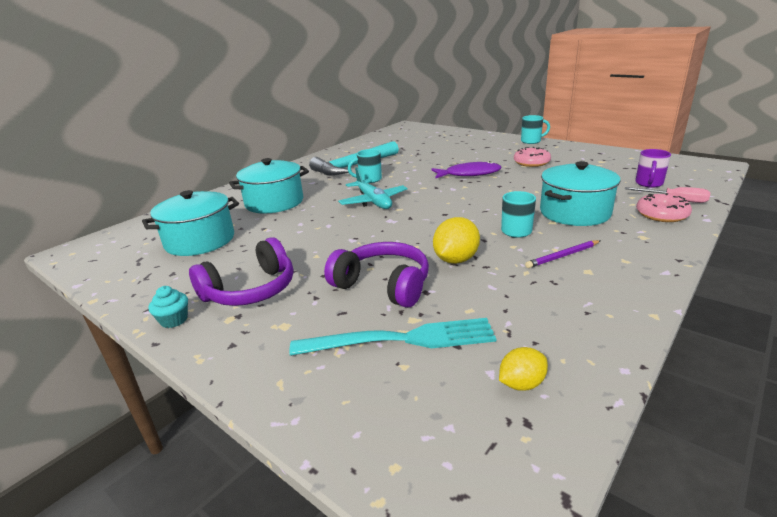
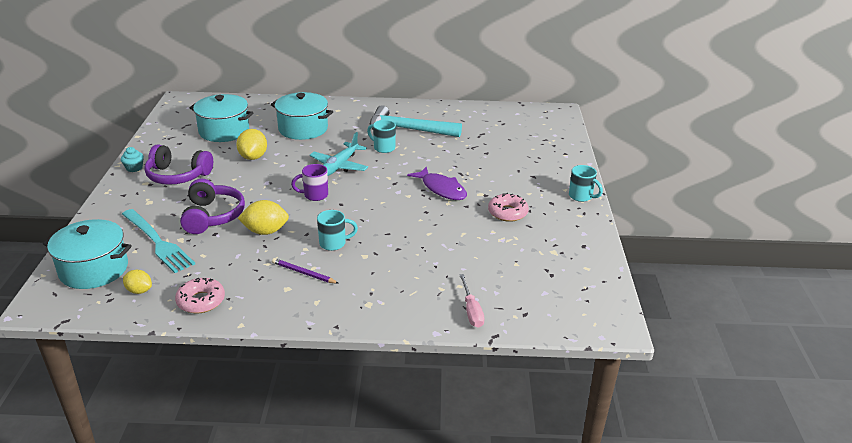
camera: 50 degrees right, 5 degrees up
(287, 236) = (253, 157): none -> yellow lemon
(574, 212) = (393, 262): turquoise pot -> turquoise pot (94, 269)
(649, 184) = (506, 290): purple mug -> purple mug (315, 195)
(661, 214) = (427, 307): pink donut -> pink donut (201, 301)

